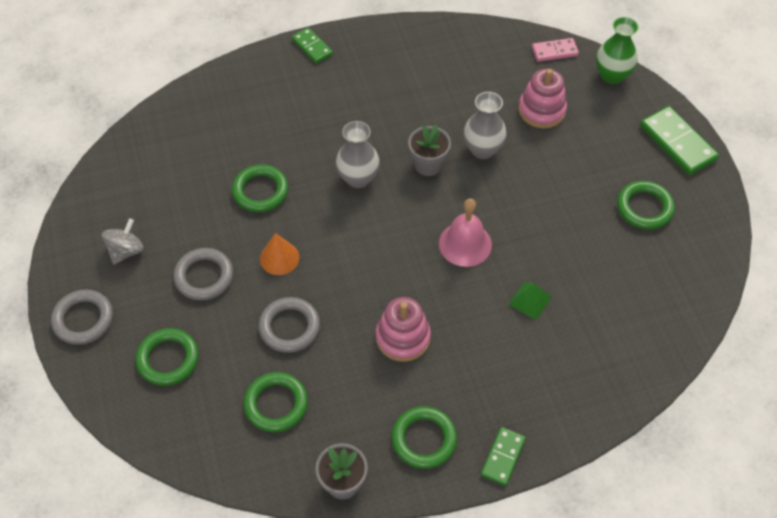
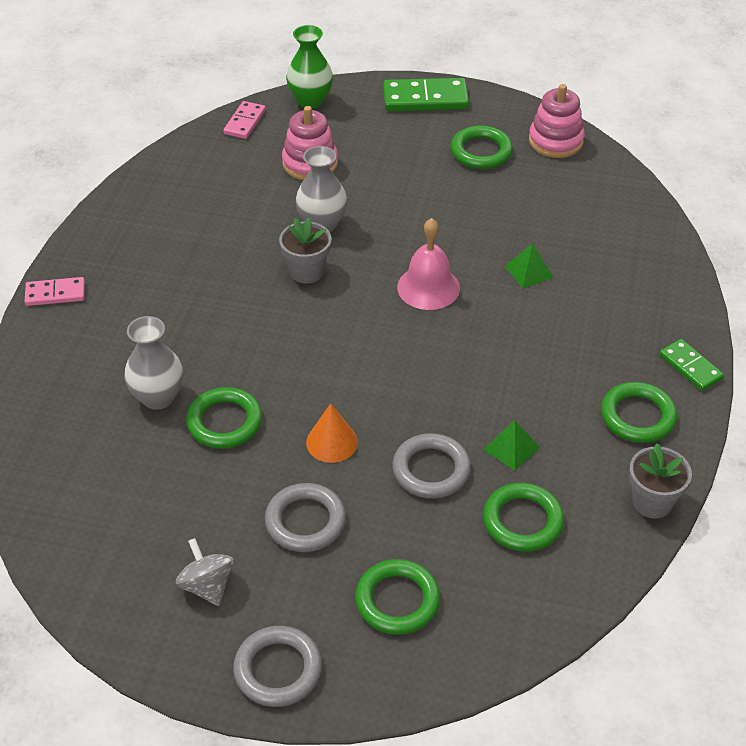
camera: 60 degrees left, 10 degrees down
(312, 47) = (55, 294): green domino -> pink domino
(339, 367) = (511, 448): none -> green pyramid
(358, 178) = (277, 332): grey vase -> grey vase (158, 397)
(403, 337) = (508, 382): pink stacking toy -> pink stacking toy (555, 141)

